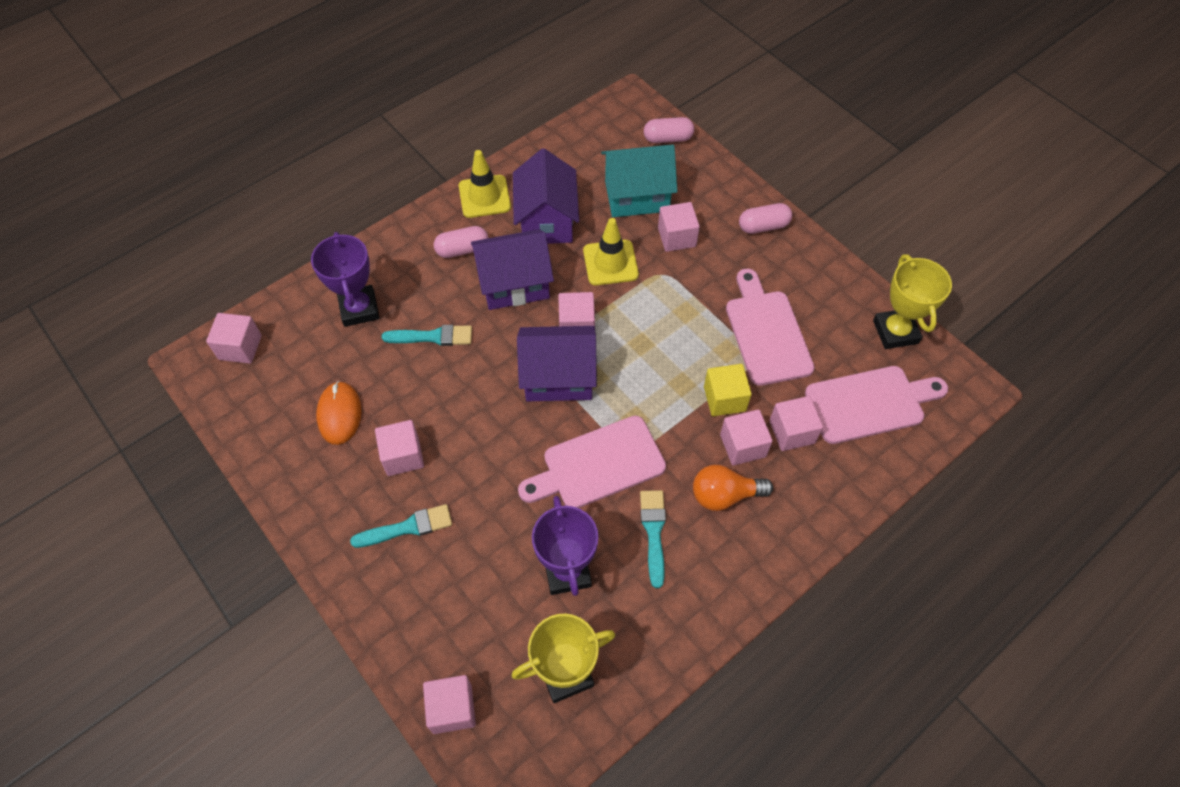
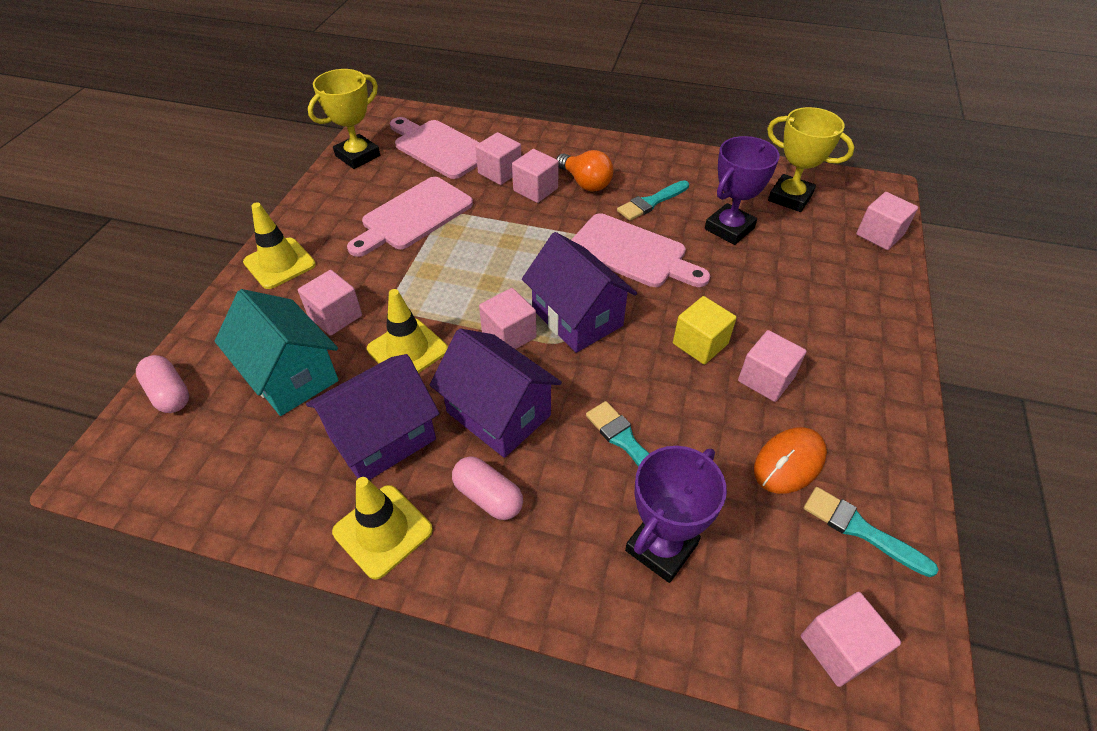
camera: 125 degrees left, 10 degrees down
(407, 527) = (813, 334): turquoise brush -> turquoise brush (860, 530)
(724, 399) = (502, 213): yellow cube -> yellow cube (700, 343)
(763, 226) = (279, 263): pink capsule -> yellow traffic cone

